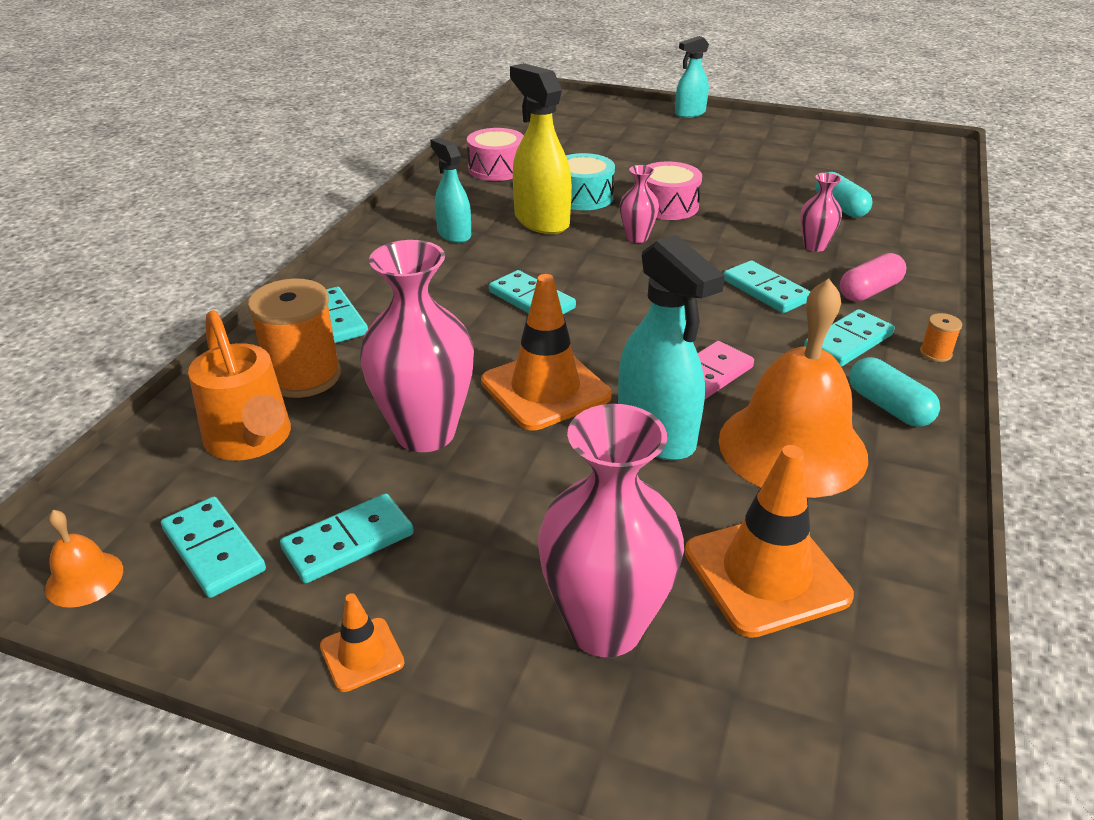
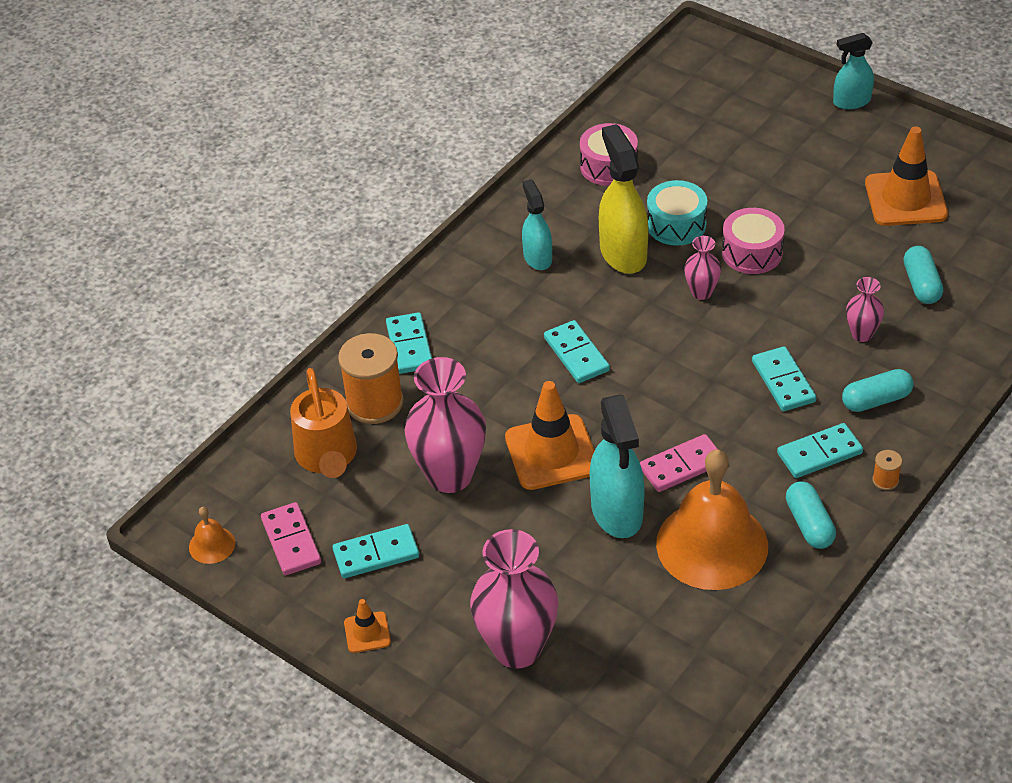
camera: 20 degrees right, 10 degrees up
(213, 550) = (291, 541): turquoise domino -> pink domino
(766, 574) = (636, 637): orange traffic cone -> orange traffic cone (905, 199)
(869, 291) = (876, 400): pink capsule -> turquoise capsule

